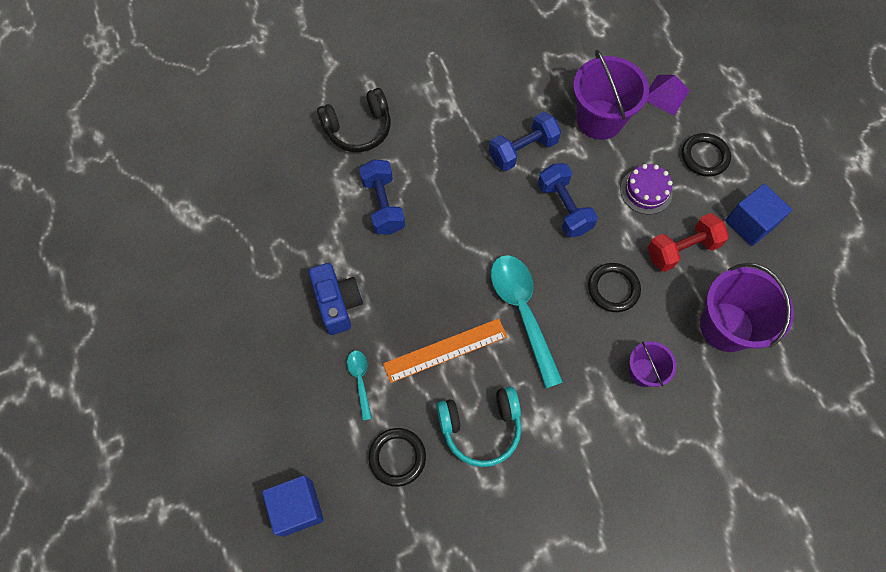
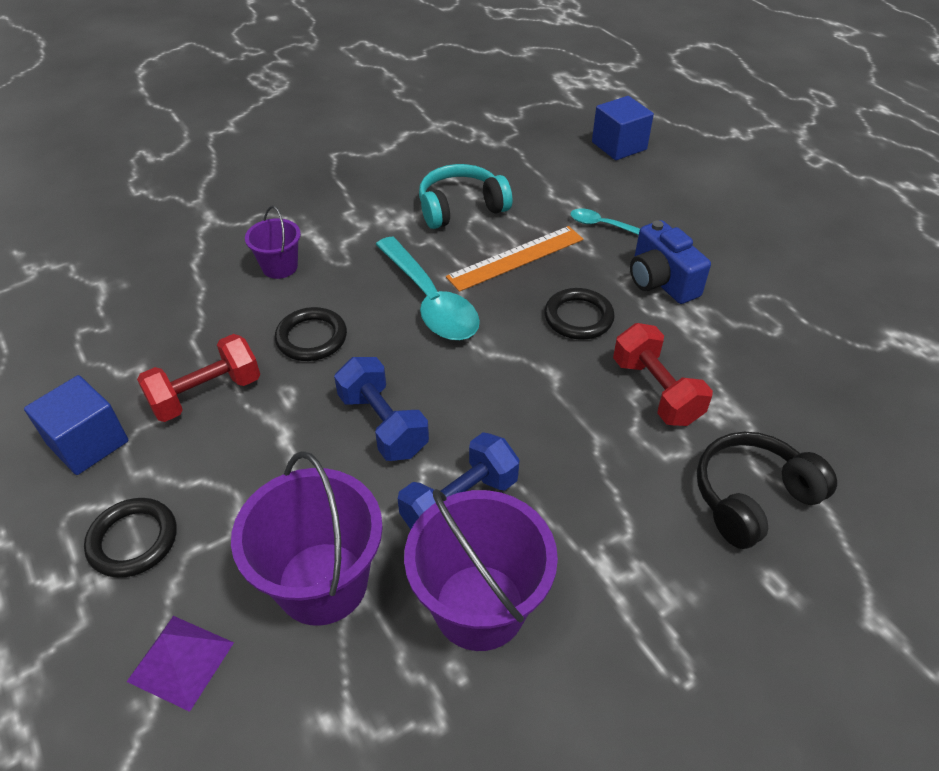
camera: 170 degrees right, 20 degrees down
(360, 380) = (602, 225): turquoise spoon -> turquoise spoon turned 135 degrees clockwise
(383, 205) = (656, 391): blue dumbbell -> red dumbbell
(397, 457) = (540, 181): black ring -> black ring (578, 317)
(646, 191) = (249, 467): purple cake -> none
(726, 327) = (166, 318): purple bucket -> purple bucket (479, 606)

